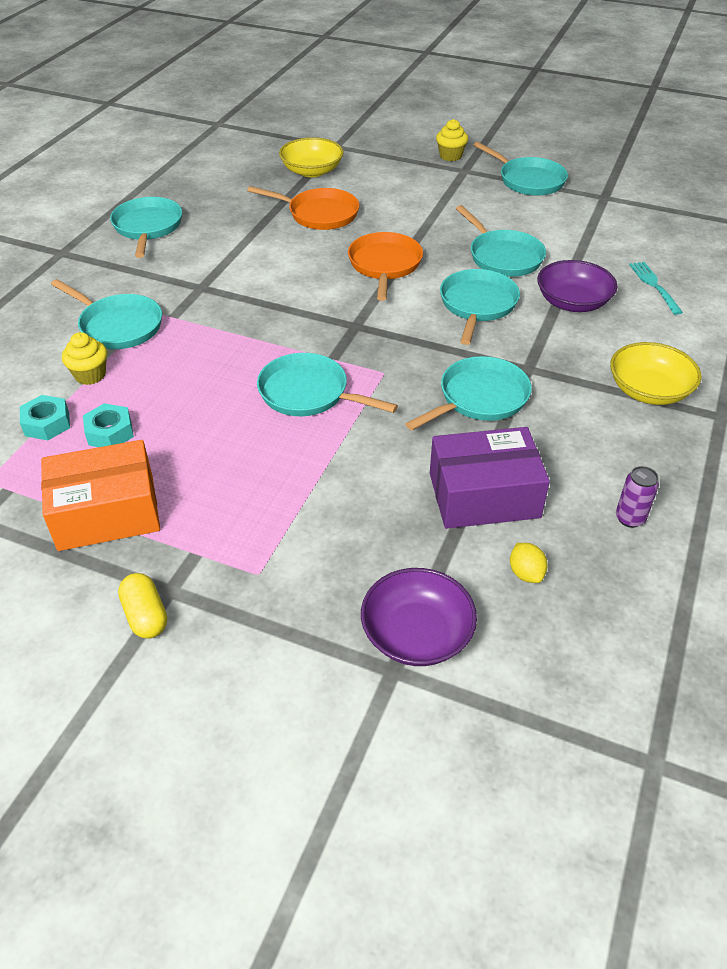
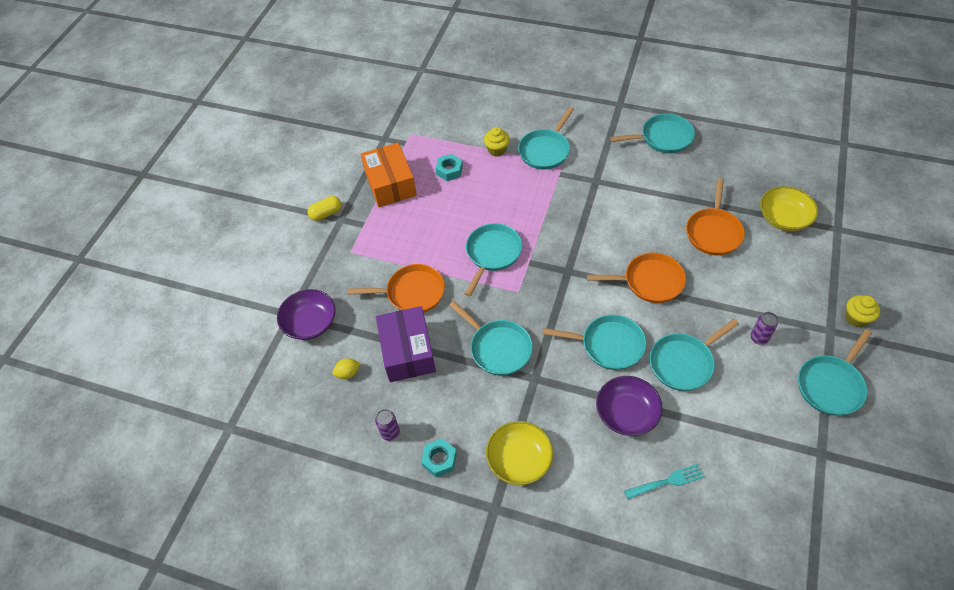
camera: 90 degrees right, 10 degrees up
(47, 423) = (454, 143): turquoise nut -> turquoise nut (439, 460)
(368, 488) = (412, 293): none -> orange pan
(471, 208) = (759, 338): none -> purple can

